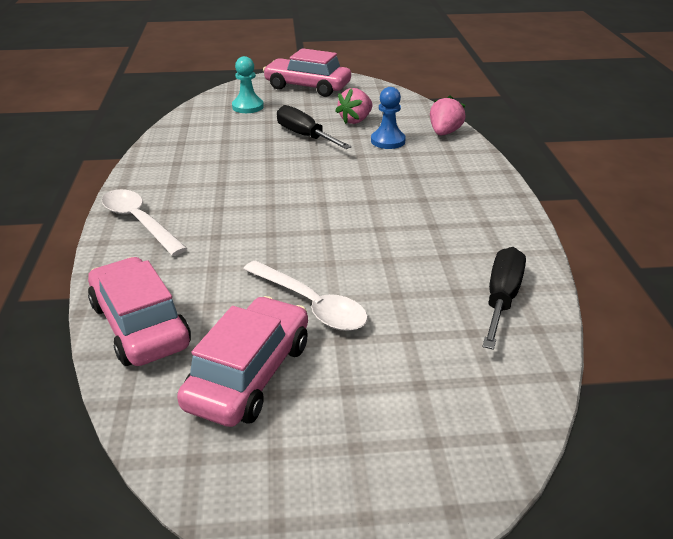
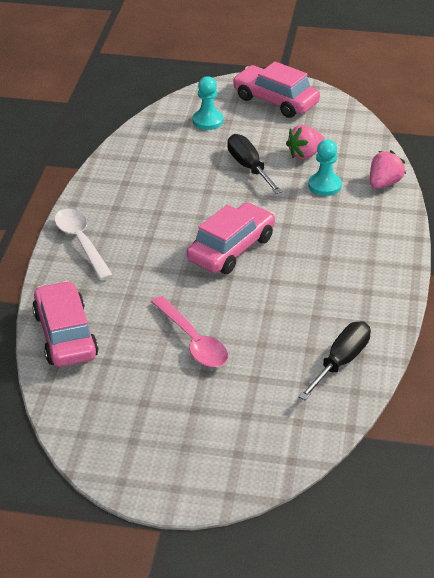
camera: 15 degrees right, 5 degrees up
(249, 374) = (132, 386): pink car -> pink car (231, 249)
(311, 305) = (193, 341): white spoon -> pink spoon
(388, 141) = (324, 186): blue pawn -> turquoise pawn

